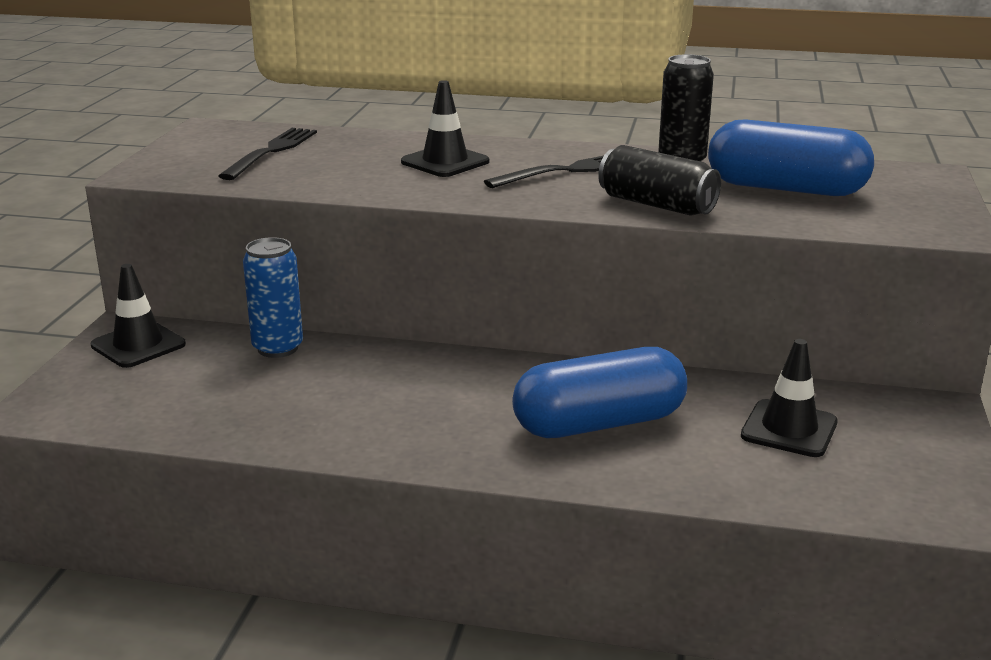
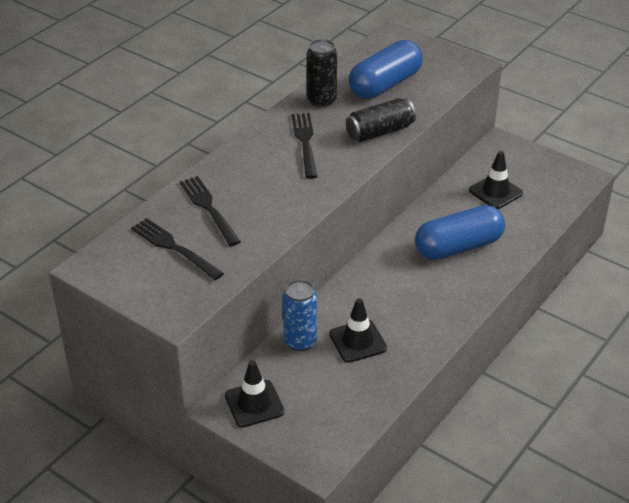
camera: 65 degrees left, 15 degrees up
(365, 152) = (209, 208): none -> black fork
(445, 162) = (254, 182): black traffic cone -> black traffic cone (357, 341)
(599, 423) = (458, 247): blue capsule -> blue capsule turned 60 degrees clockwise

